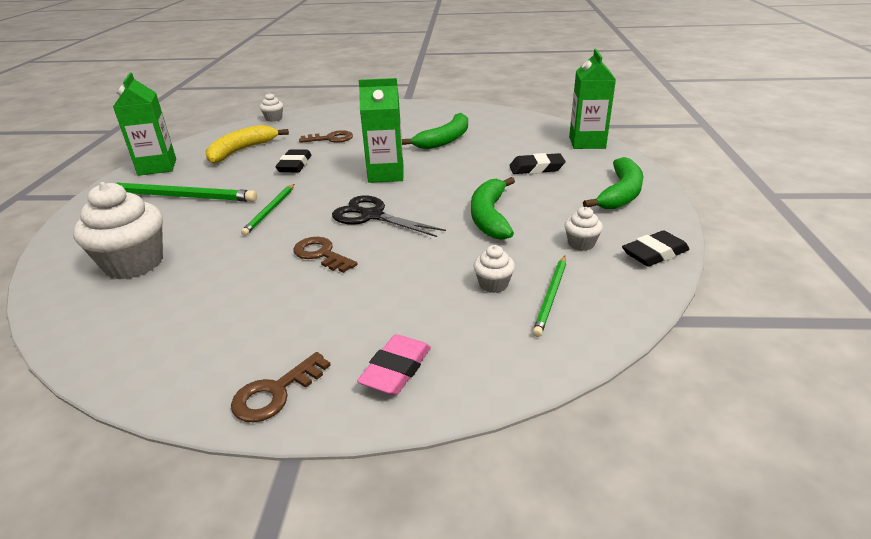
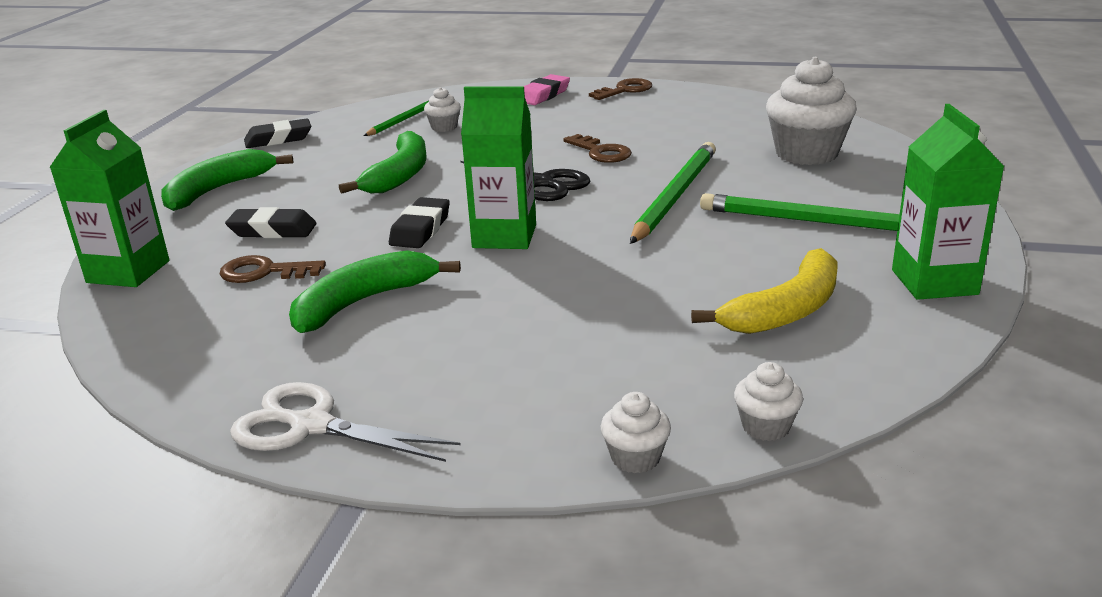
camera: 170 degrees left, 5 degrees down
(270, 211) = (675, 196): green pencil -> green pencil, size x1.72
(295, 165) = (660, 265): black eraser -> black eraser (420, 229)
(330, 139) = (597, 328): brown key -> brown key (264, 272)
(432, 108) = (311, 426): none -> white scissors
(581, 244) = (333, 148): white cupcake -> white cupcake (635, 458)

